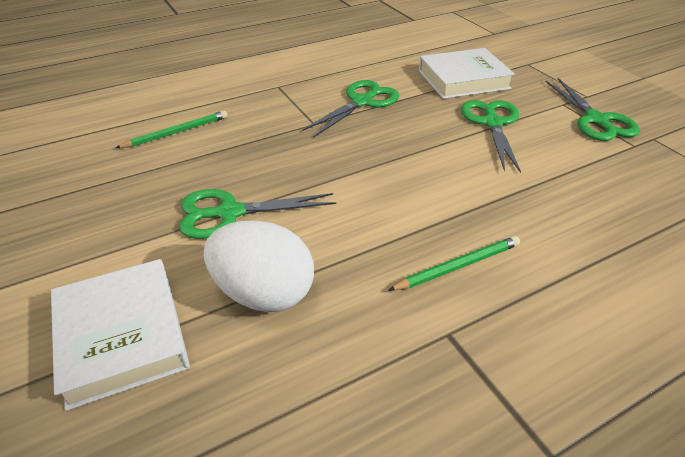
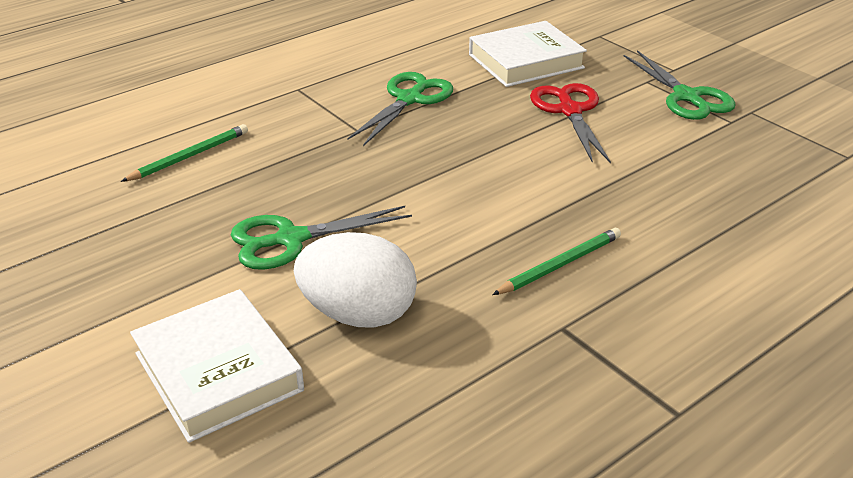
camera: 10 degrees left, 5 degrees down
(492, 123) = (570, 111): green scissors -> red scissors

